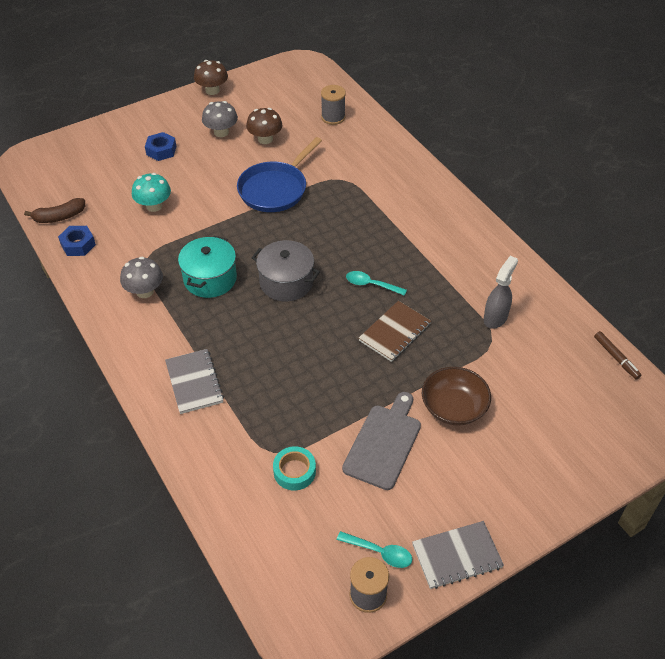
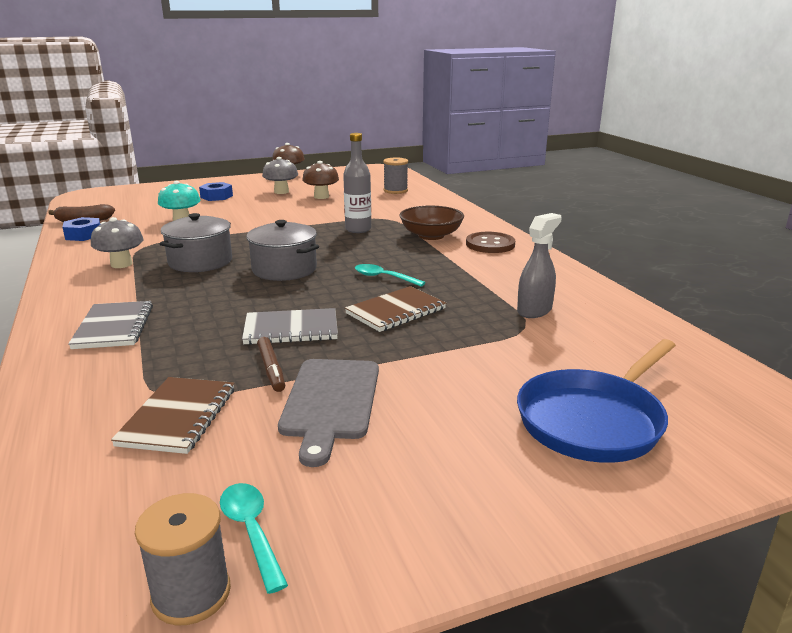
camera: 10 degrees right, 25 degrees down
(210, 279) = (200, 262): turquoise pot -> grey pot
(275, 189) = (313, 219): blue pan -> blue pan (594, 420)
(294, 471) = (178, 417): turquoise tape -> brown notebook
(323, 204) = (358, 229): none -> grey bottle
(380, 552) = (251, 531): turquoise spoon -> turquoise spoon turned 150 degrees counterclockwise
(384, 443) = (330, 402): grey cutting board -> grey cutting board turned 150 degrees clockwise
(444, 218) = (490, 244): none -> brown button
(453, 407) = (451, 378): brown bowl -> brown bowl (431, 235)
(457, 556) = (392, 555): grey notebook -> grey notebook (291, 329)
(616, 358) = (708, 355): brown marker -> brown marker (271, 369)

